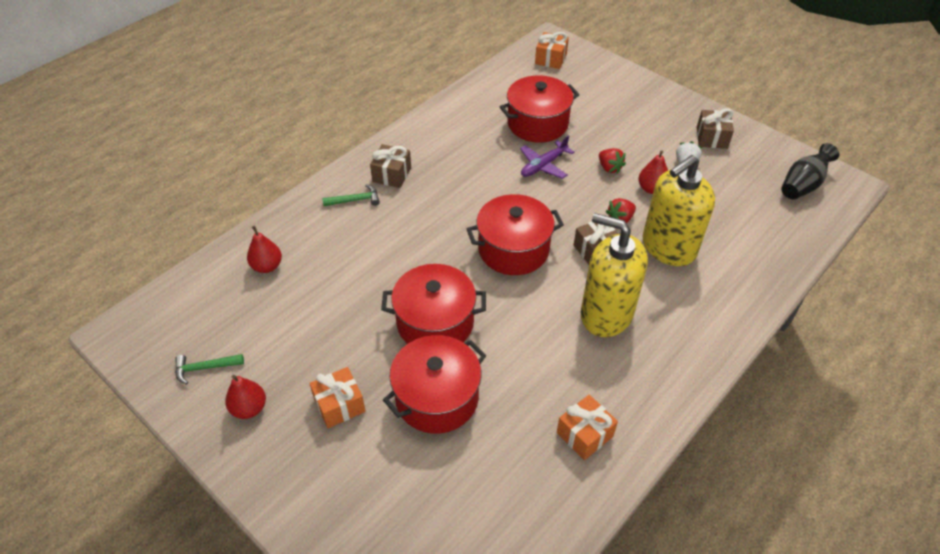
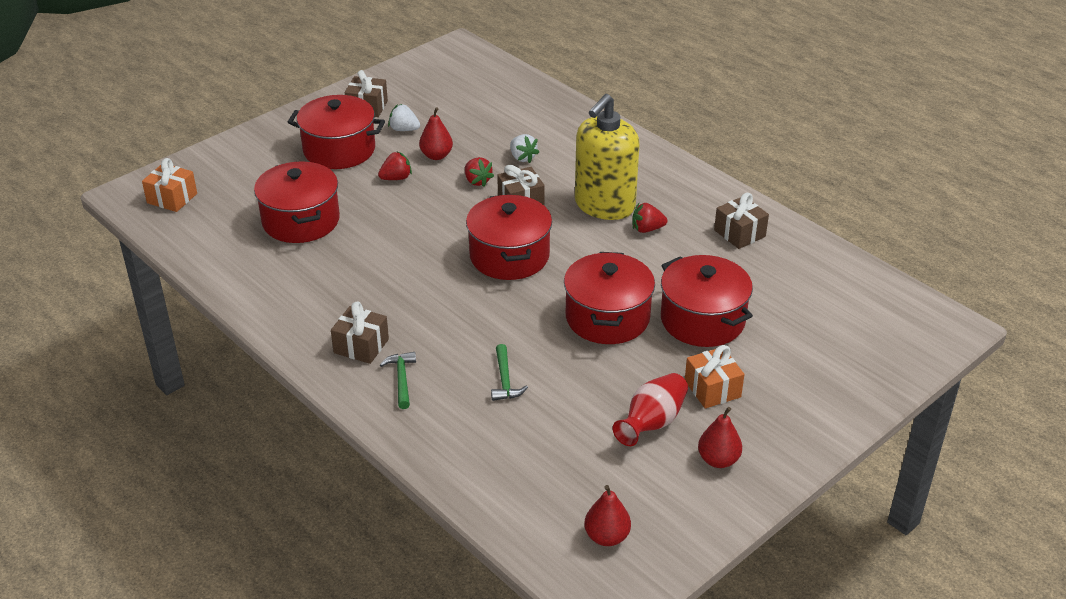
camera: 85 degrees left, 10 degrees down
(204, 368) = (663, 504): green hammer -> green hammer (505, 380)
(267, 266) = (506, 458): red pear -> red pear (606, 537)
(298, 358) = (652, 423): none -> red vase
(543, 165) = (379, 223): purple plane -> none
(574, 350) = (647, 229): none -> red strawberry
(584, 434) = (739, 233): orange gift -> brown gift
(640, 130) = (339, 150): none -> red pot
(668, 247) = (522, 157): yellow soap dispenser -> white strawberry
(802, 185) = (453, 69): black vase -> none

